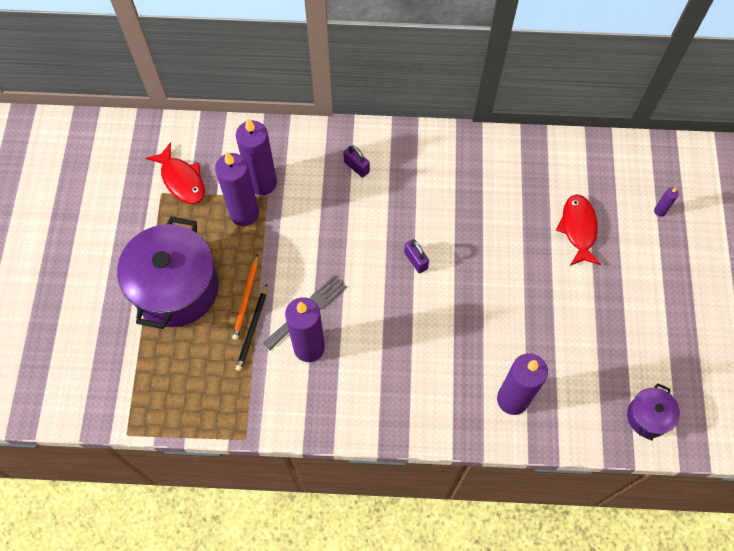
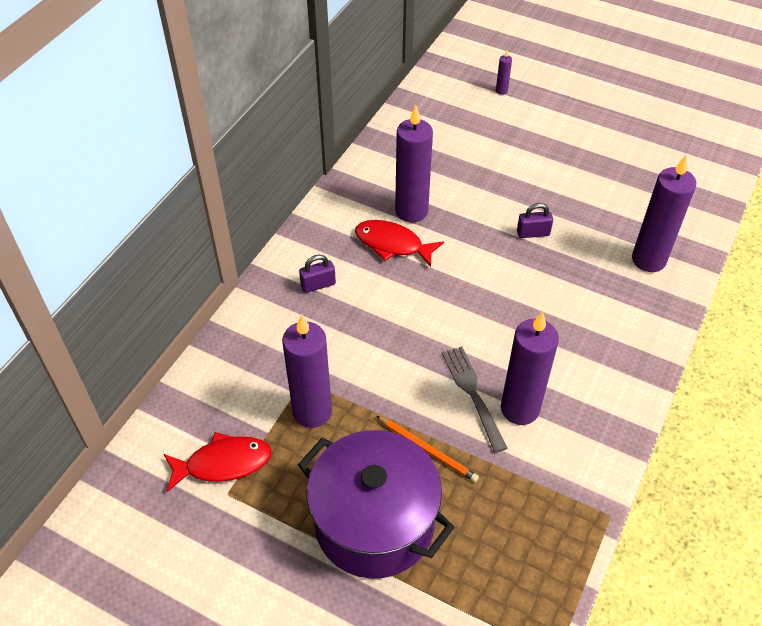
camera: 65 degrees left, 15 degrees down
(252, 329) = (471, 458): black pencil -> none
(262, 183) = (282, 379): purple candle -> purple candle (411, 211)
(416, 260) = (460, 277): purple padlock -> purple padlock (533, 233)
(578, 229) = (490, 147): red fish -> red fish (392, 244)
(648, 417) = (699, 175): purple pot -> none

